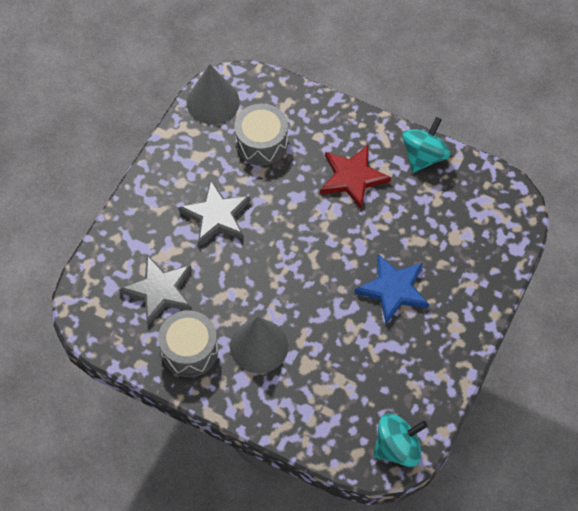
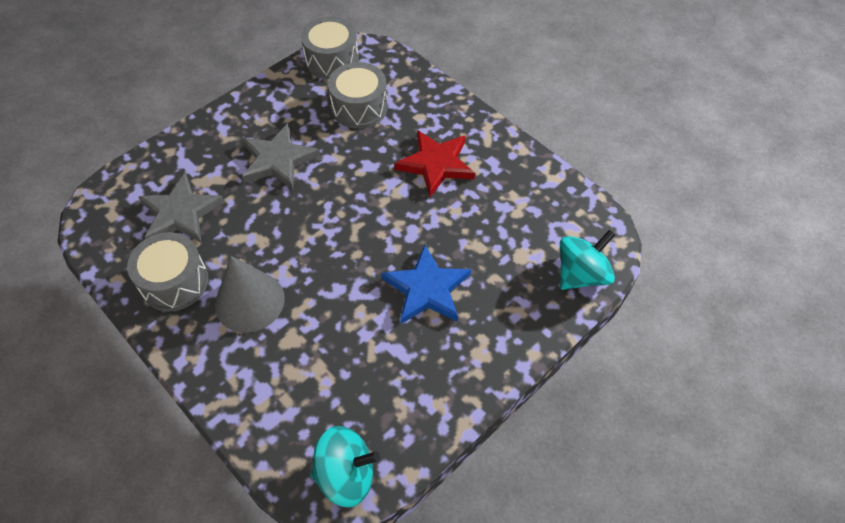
camera: 20 degrees right, 5 degrees down
(213, 102) = (332, 60): grey cone -> grey drum
(423, 156) = (521, 165): turquoise spinning top -> turquoise spinning top (581, 274)

